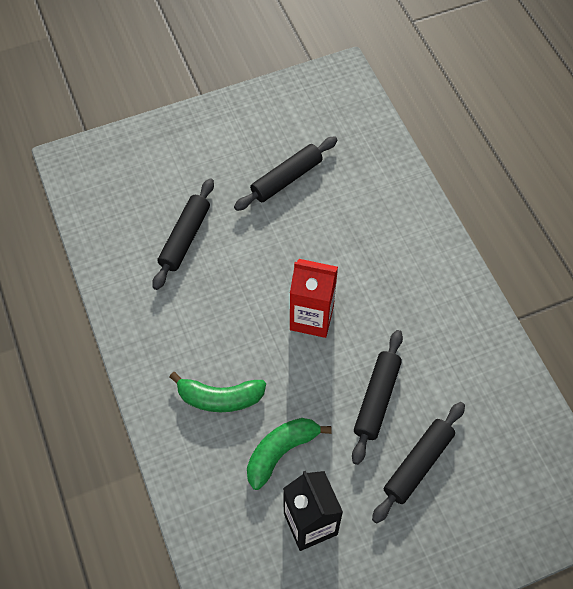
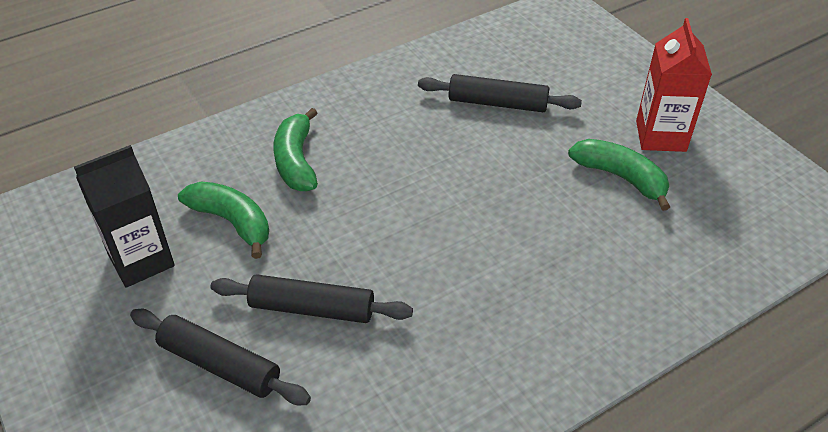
camera: 80 degrees right, 15 degrees down
(286, 179) = (621, 177): black rolling pin -> green banana
(311, 317) = (419, 228): red carton -> red carton (660, 136)

